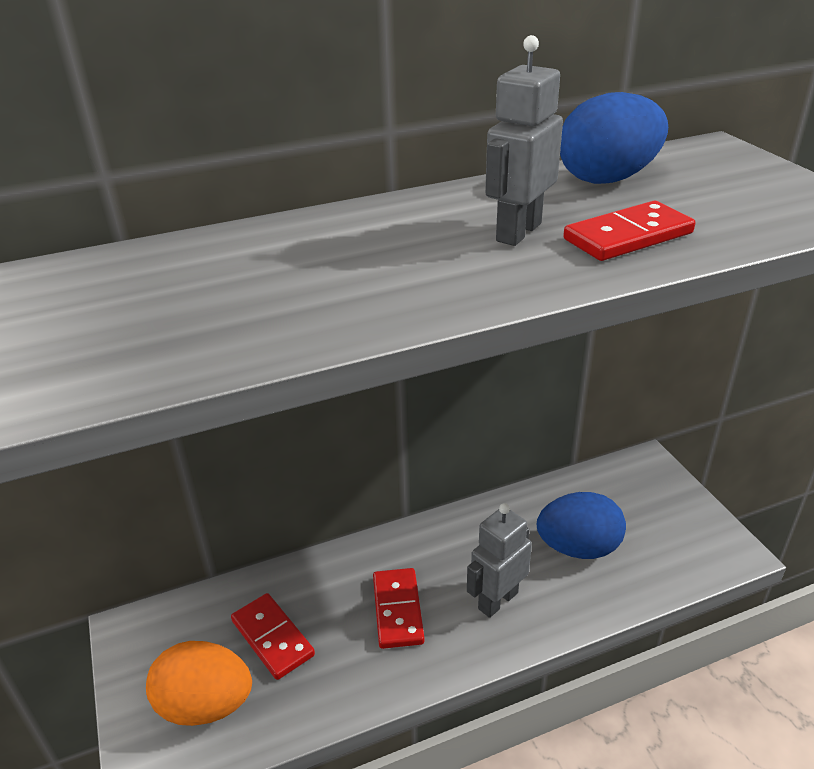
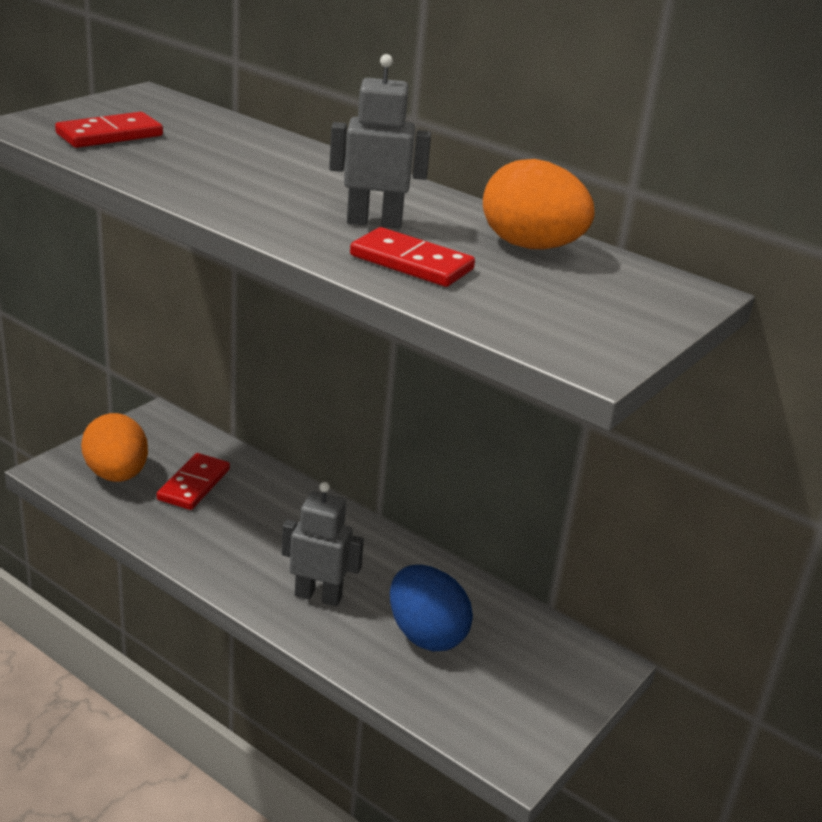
camera: 55 degrees right, 5 degrees down
(397, 610) = (266, 540): red domino -> red domino (109, 135)
(607, 179) = (531, 246): blue egg -> orange egg

